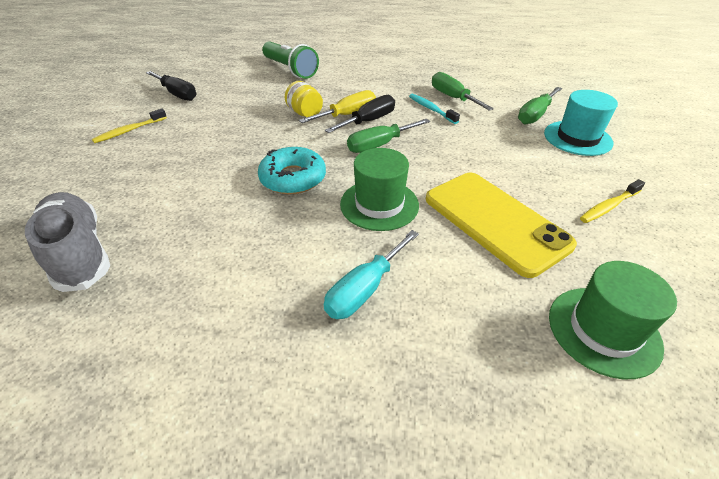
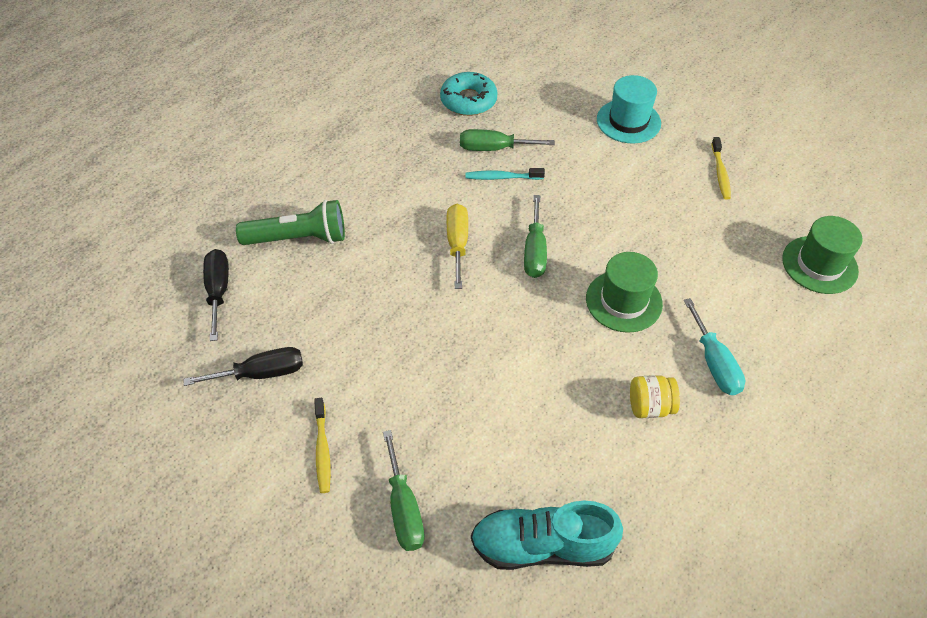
camera: 55 degrees left, 10 degrees up
(79, 253) = (542, 546): grey shoe -> turquoise shoe
(293, 178) = (540, 341): turquoise donut -> turquoise donut (468, 100)
(305, 113) = (423, 275): yellow jar -> yellow jar (650, 406)
(369, 121) = (484, 235): black screwdriver -> black screwdriver (218, 291)
(495, 221) = (693, 245): yellow phone -> none
(535, 115) = (573, 118): green screwdriver -> green screwdriver (404, 508)

